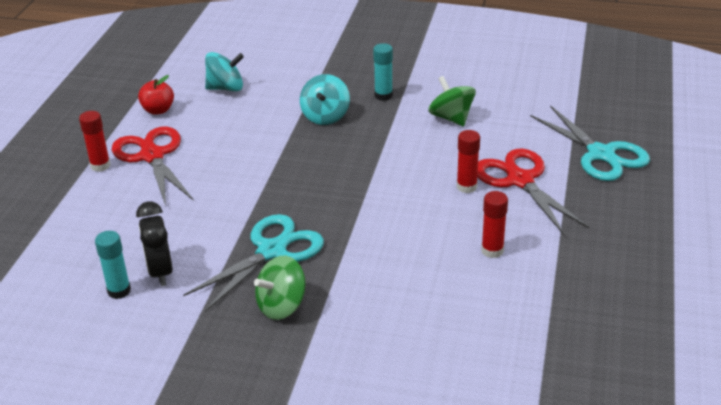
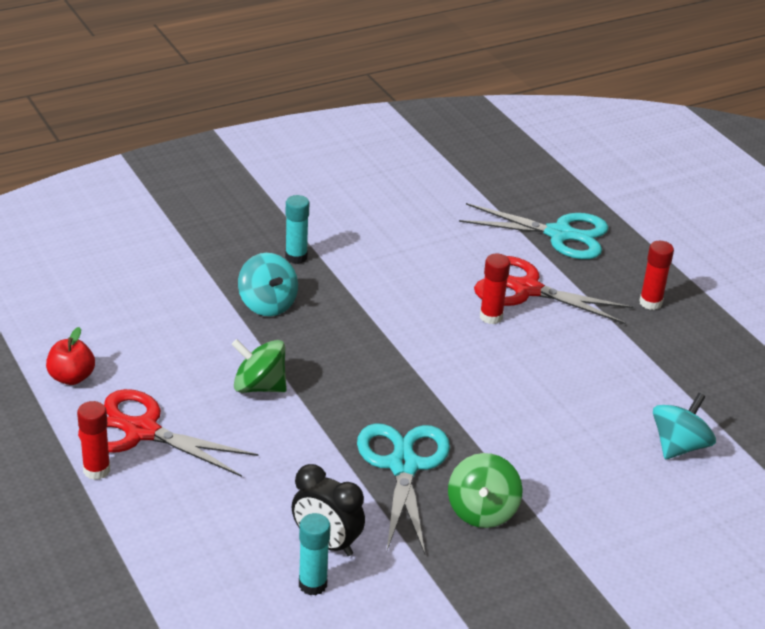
camera: 45 degrees left, 0 degrees up
(226, 88) = (115, 318): turquoise spinning top -> turquoise spinning top (679, 446)
(451, 118) = (391, 253): green spinning top -> green spinning top (259, 386)
(492, 251) = (585, 366): red glue stick -> red glue stick (650, 303)

